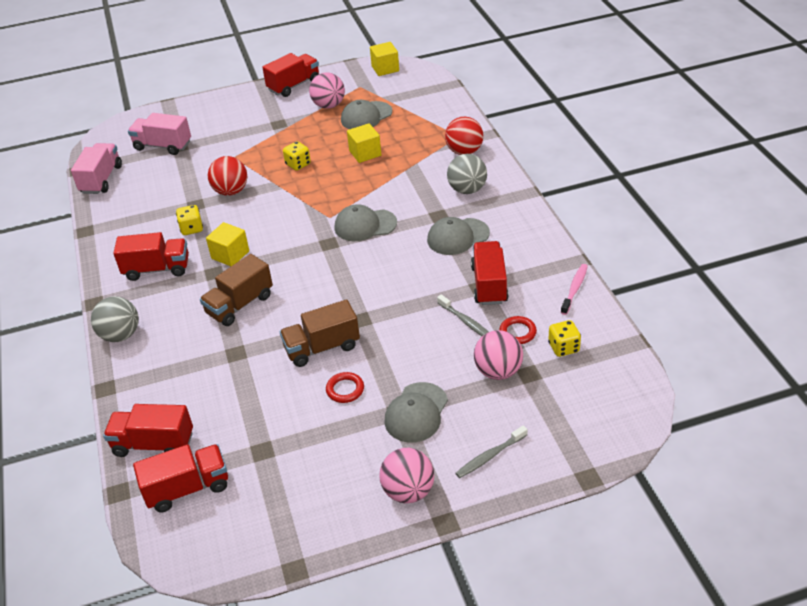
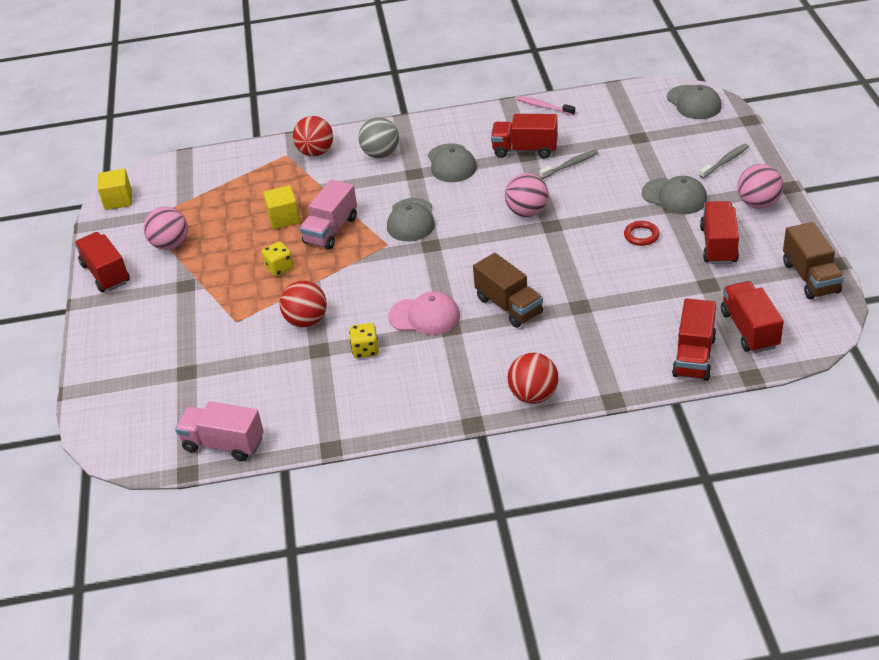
camera: 80 degrees left, 0 degrees up
(120, 335) = (533, 395): grey ball -> red ball
(157, 269) = (429, 374): red truck -> red truck (718, 245)
(163, 146) = (176, 388): pink truck -> pink truck (331, 230)
(230, 255) = (425, 316): yellow cube -> pink cap
(322, 347) = (584, 249): brown truck -> brown truck (810, 277)
(366, 116) = (211, 216): grey cap -> grey cap (694, 102)
(490, 456) = (725, 162): grey toothbrush -> grey toothbrush turned 105 degrees counterclockwise
(498, 371) = (634, 152): pink ball -> pink ball (527, 212)
(517, 332) = (590, 139): red ring -> none
(563, 348) = (613, 118): yellow dice -> none

